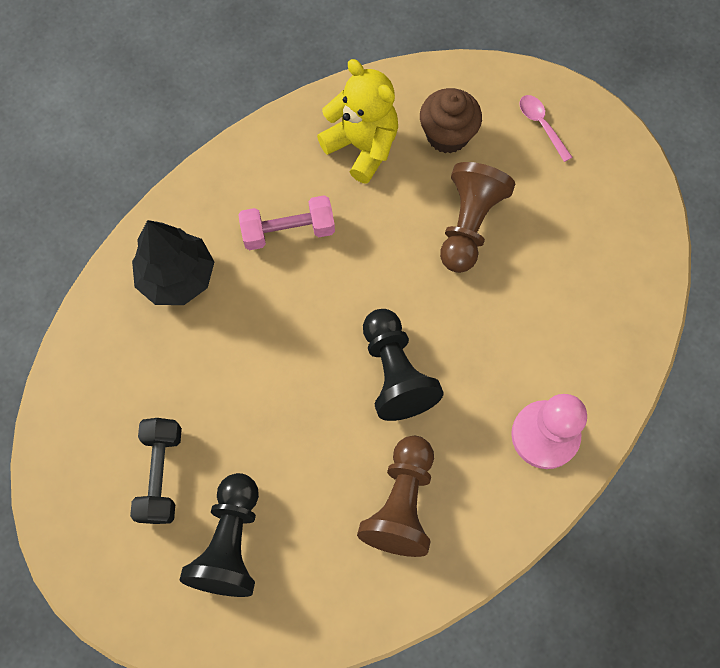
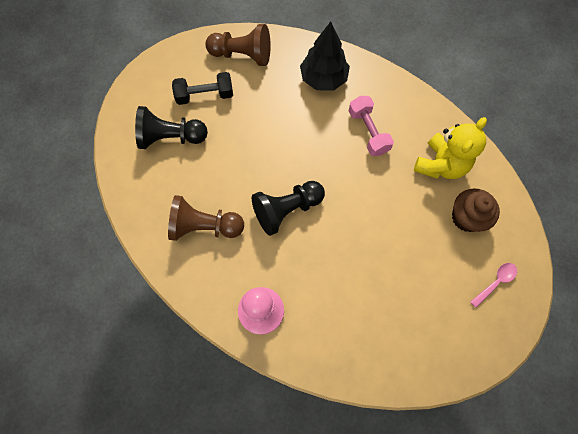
camera: 80 degrees right, 0 degrees up
(469, 225) = (401, 241): brown pawn -> brown pawn (242, 55)

